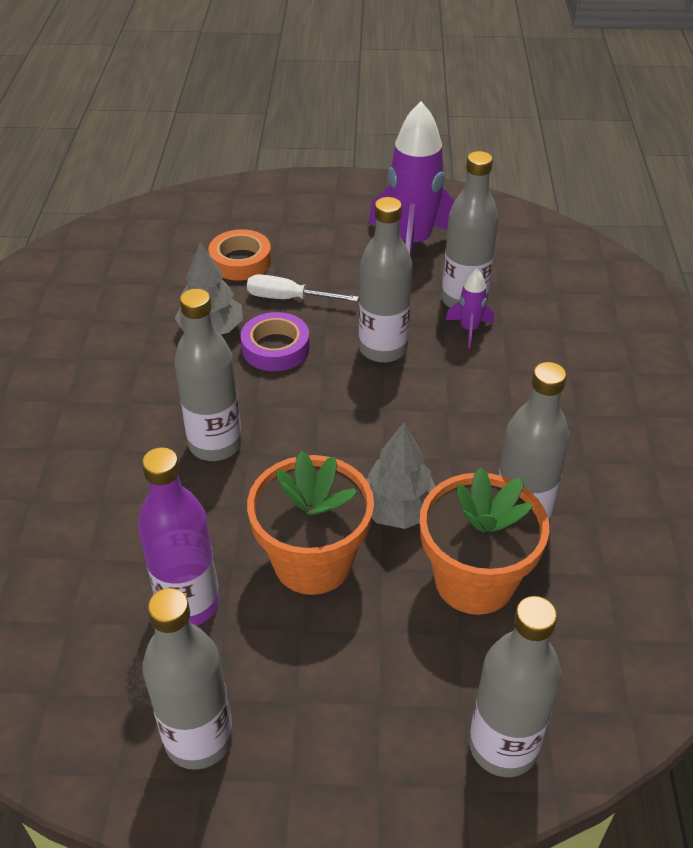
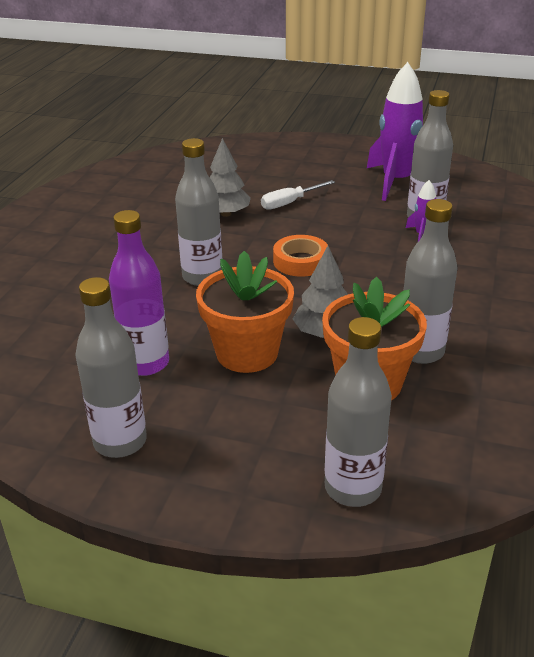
camera: 15 degrees right, 10 degrees down
(240, 261) = (262, 179): orange tape -> orange tape (300, 261)
(275, 348) = (269, 229): purple tape -> none
(289, 298) = (290, 203): white screwdriver -> white screwdriver turned 60 degrees counterclockwise
(383, 349) = (350, 239): grey bottle -> none

